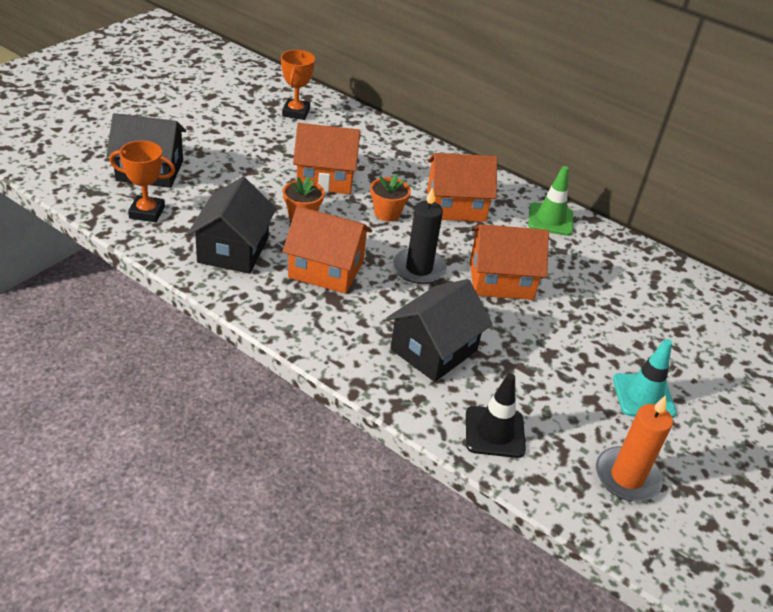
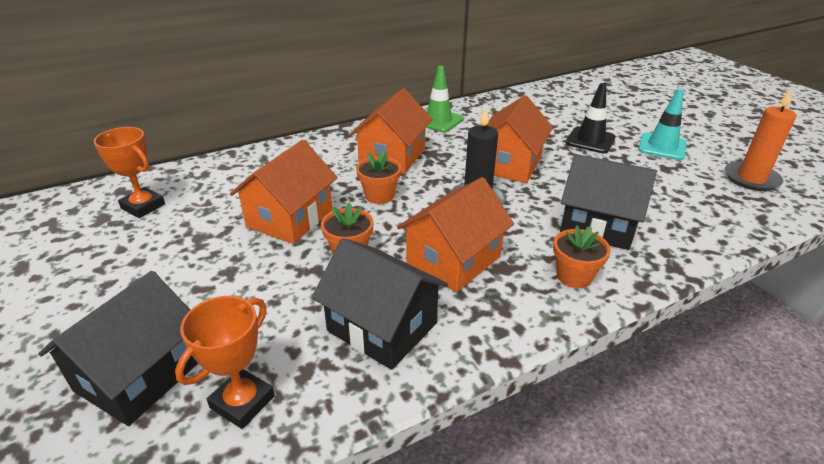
camera: 60 degrees left, 5 degrees down
(346, 339) = (574, 276): none -> orange flower pot
(433, 350) = (598, 225): black house -> black house turned 45 degrees counterclockwise
(494, 432) = (709, 223): black traffic cone -> black traffic cone (590, 140)

